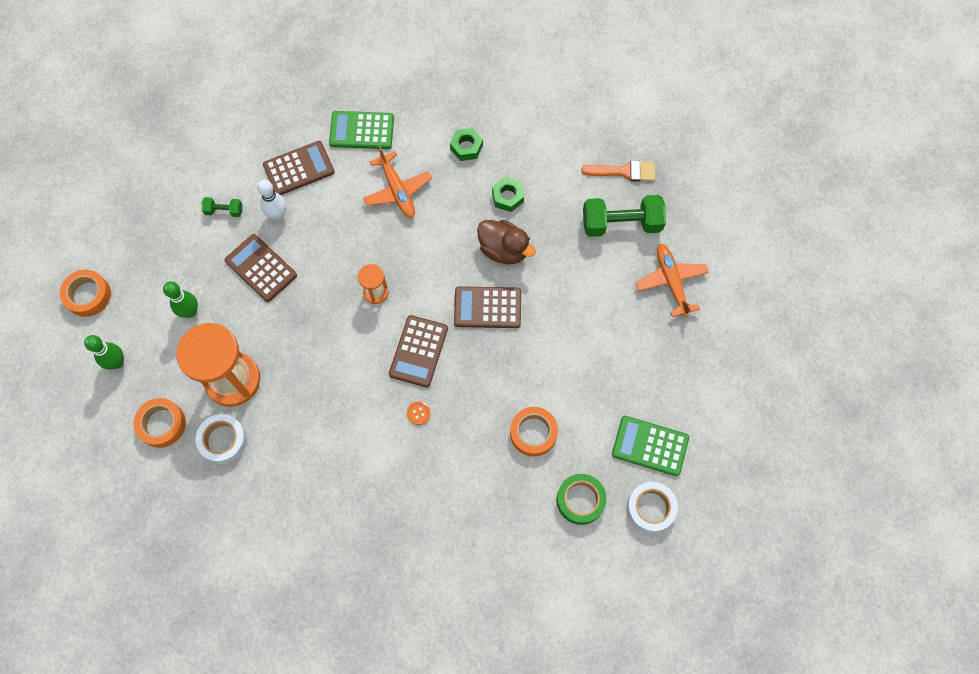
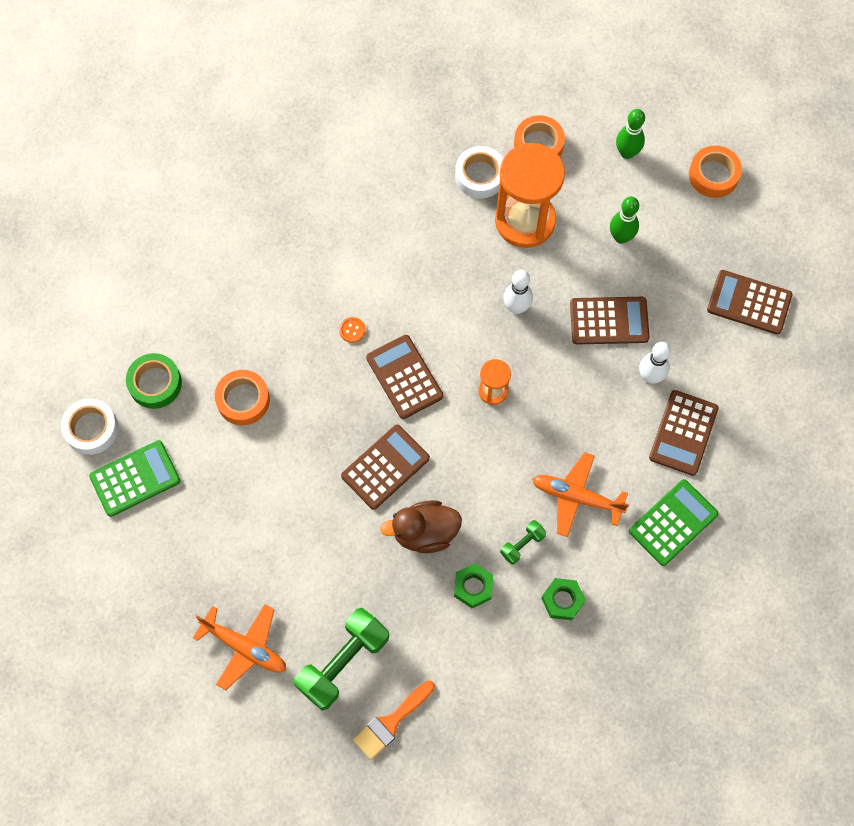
camera: 135 degrees right, 0 degrees up
(171, 202) = (749, 302): none -> brown calculator
(224, 211) = (698, 337): green dumbbell -> green dumbbell (522, 545)
(303, 329) = (516, 307): none -> white bowling pin

